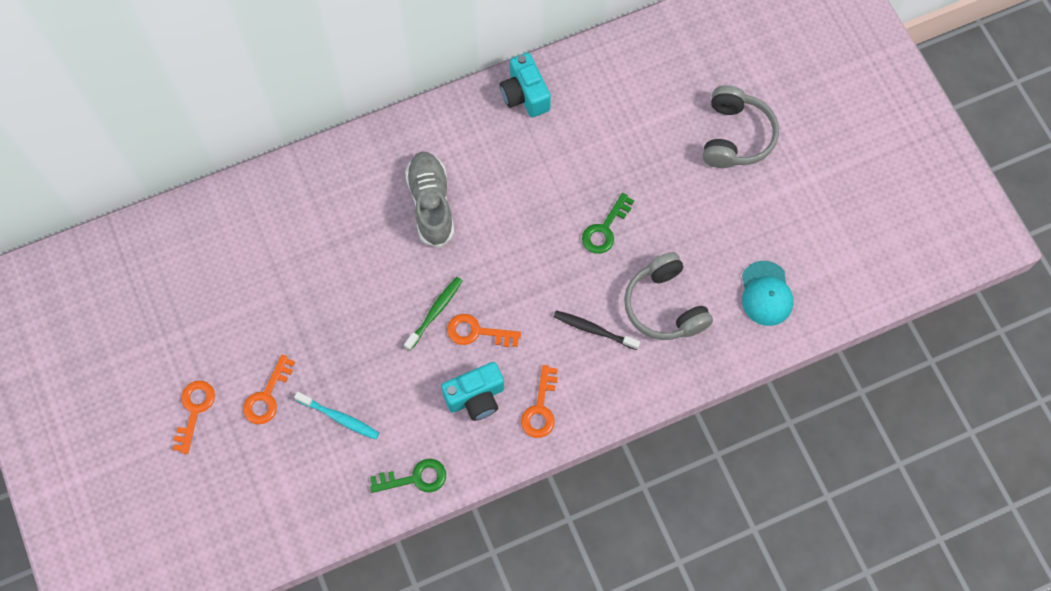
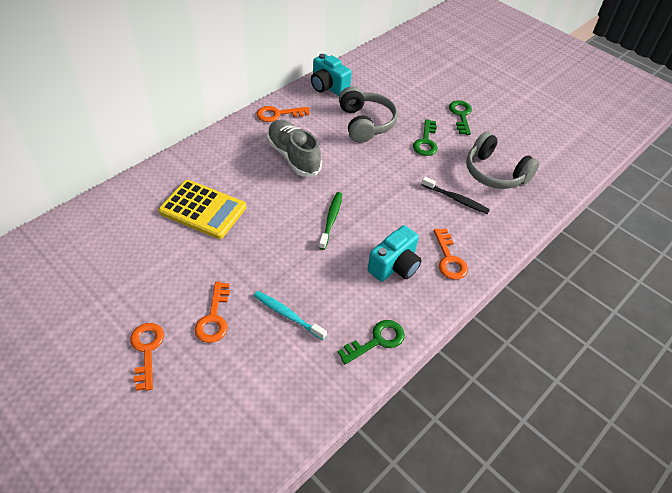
camera: 25 degrees left, 20 degrees down
(301, 252) = (203, 209): none -> yellow calculator
(339, 418) = (287, 315): turquoise toothbrush -> turquoise toothbrush turned 150 degrees counterclockwise
(477, 332) = (371, 223): orange key -> orange key (278, 114)
(594, 330) = (456, 199): black toothbrush -> black toothbrush turned 150 degrees counterclockwise
(675, 197) = (461, 115): none -> green key
(735, 136) = (476, 79): grey headphones -> grey headphones (365, 123)
(766, 293) = (555, 150): turquoise cap -> none

